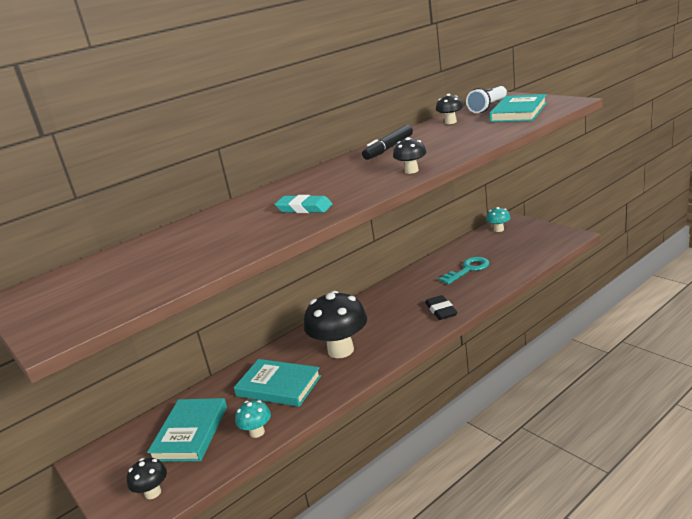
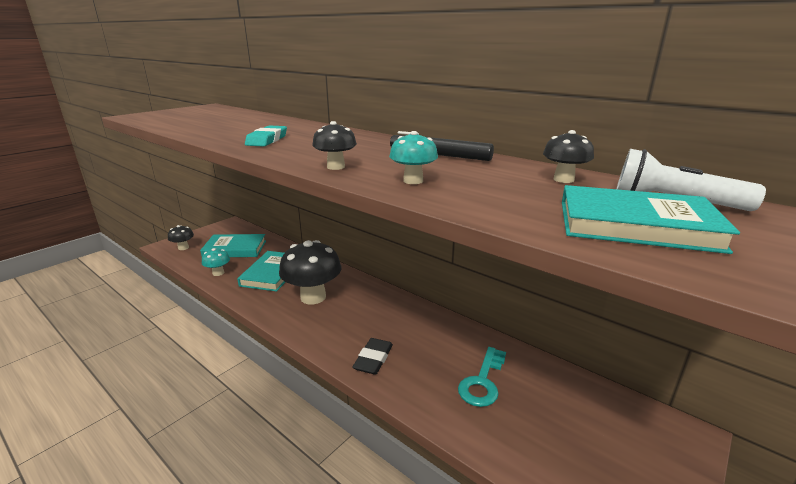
camera: 75 degrees right, 0 degrees up
(441, 310) = (373, 359): black eraser -> black eraser turned 45 degrees counterclockwise
(468, 269) = (482, 382): turquoise key -> turquoise key turned 75 degrees clockwise
(499, 229) = (637, 419): turquoise mushroom -> turquoise mushroom (413, 181)

